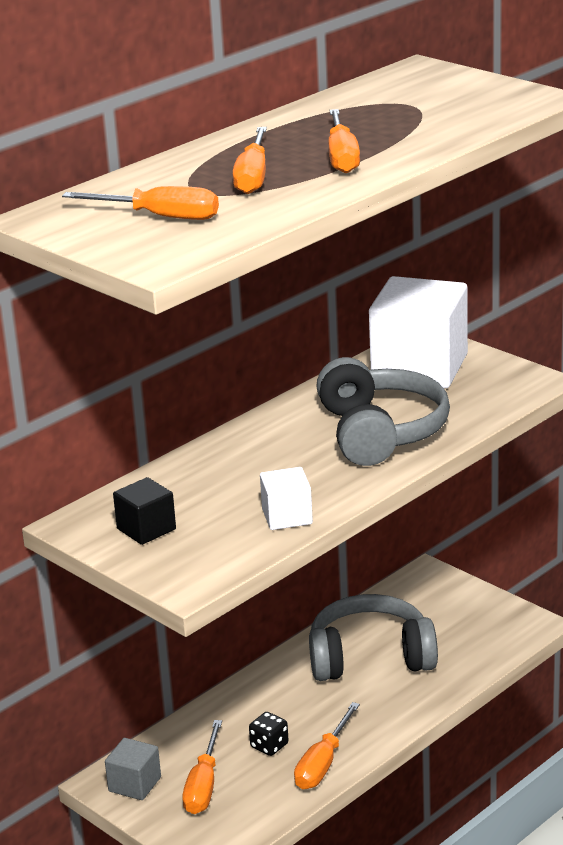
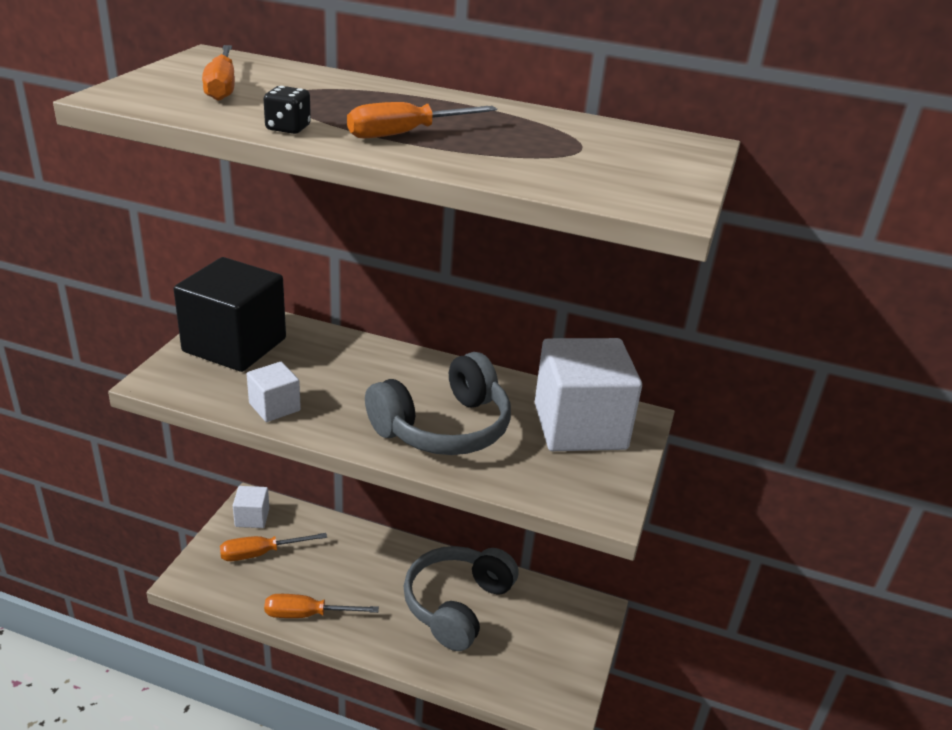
camera: 60 degrees right, 5 degrees up
(134, 784) = (252, 517): grey cube -> white cube
(146, 529) = (234, 345): black cube -> black cube, size x2.11
(253, 177) = (333, 107): orange screwdriver -> none
(269, 746) = (319, 576): black dice -> black dice (288, 128)
(370, 657) = (457, 605): grey headphones -> grey headphones turned 120 degrees counterclockwise

